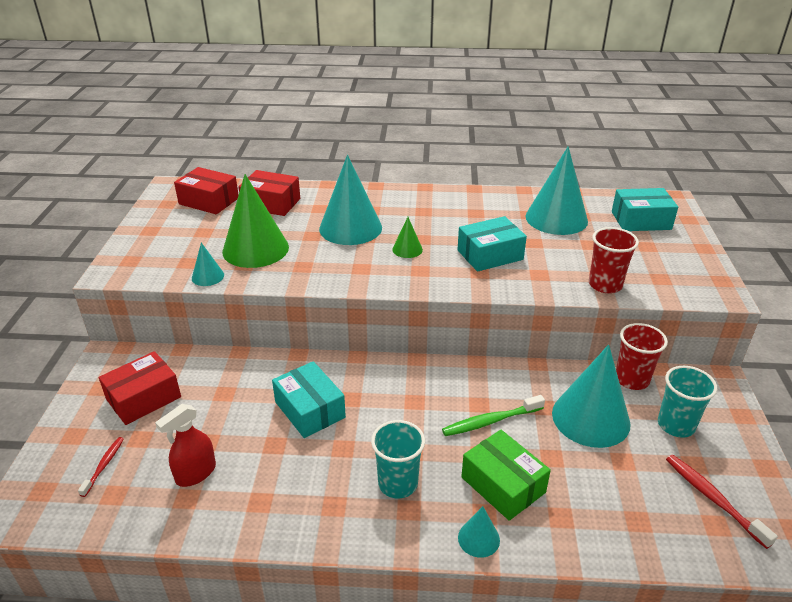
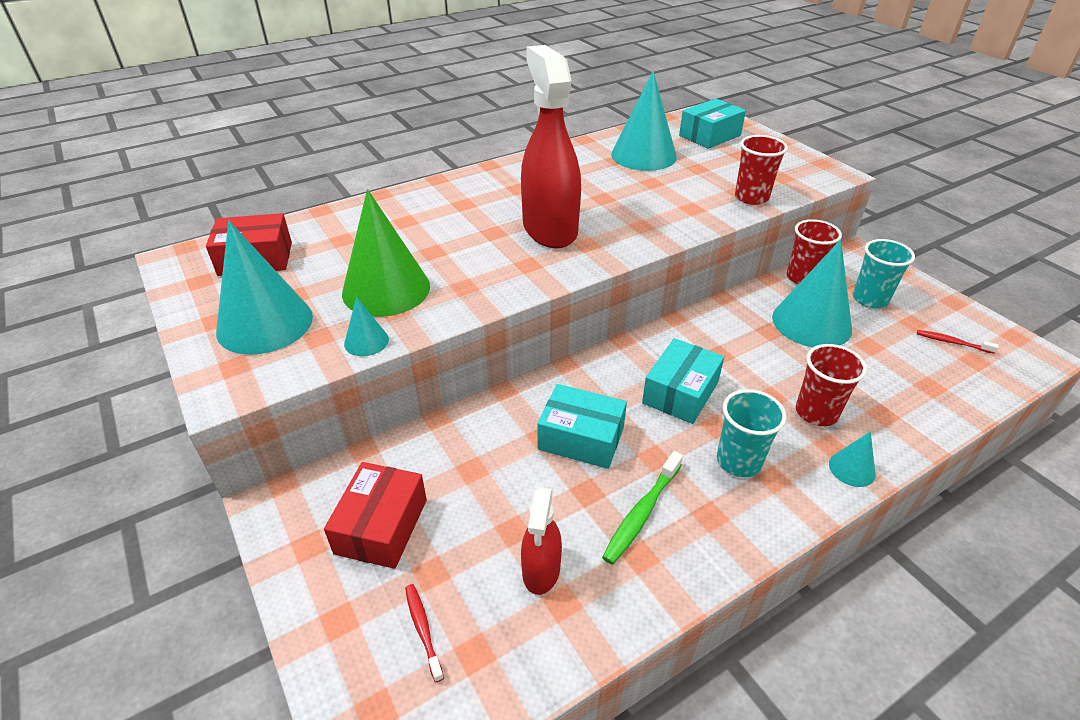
camera: 35 degrees left, 5 degrees up
(271, 203) = (341, 235): red box -> none
(350, 228) = (465, 229): turquoise cone -> turquoise cone (265, 323)
(407, 249) = (549, 229): green cone -> red spray bottle
(490, 255) = (630, 207): turquoise box -> turquoise box (680, 392)
(491, 421) = (746, 364): green toothbrush -> green toothbrush (642, 512)
(503, 485) = (816, 412): green box -> red cup
(713, 499) = (952, 342): red toothbrush -> red toothbrush, size x0.63

